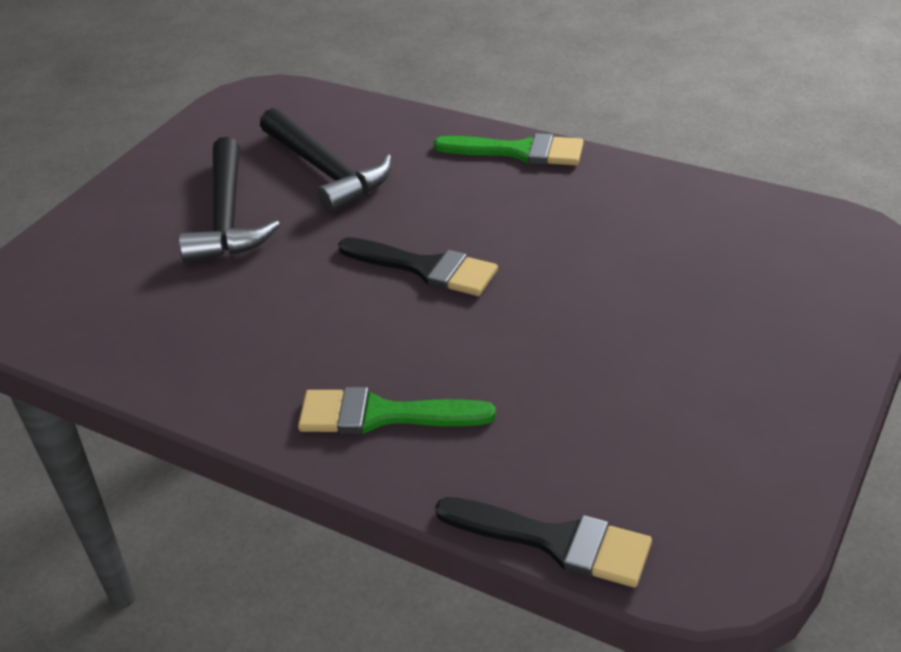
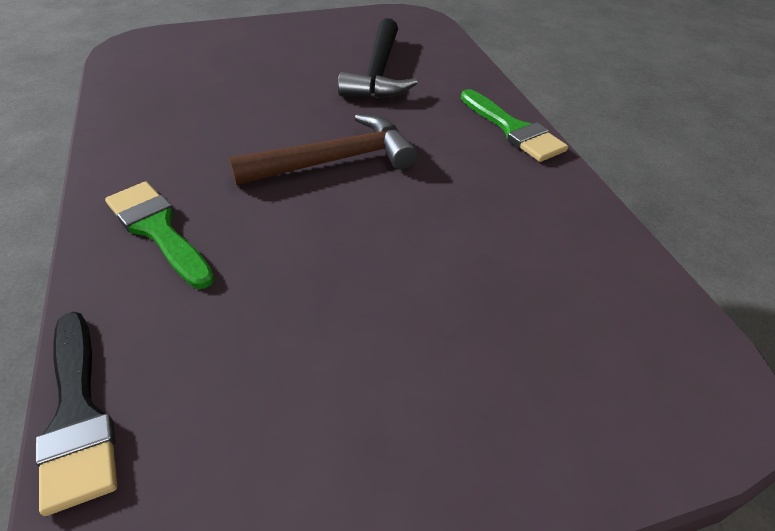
camera: 40 degrees right, 5 degrees up
(227, 216) = (290, 66): black hammer -> none
(425, 268) = (334, 161): black brush -> brown hammer

